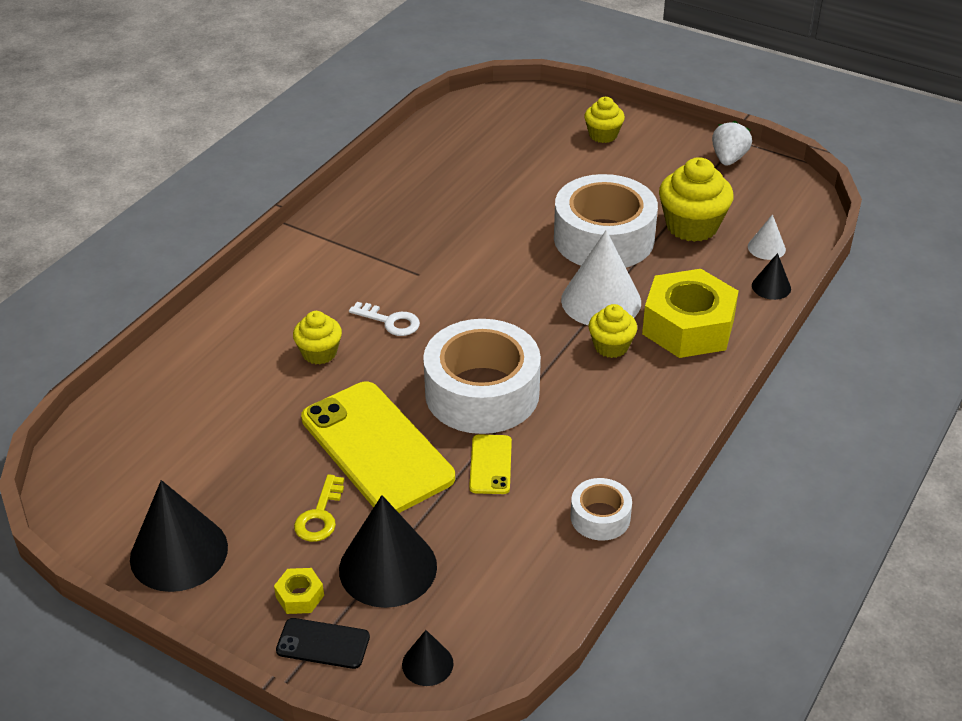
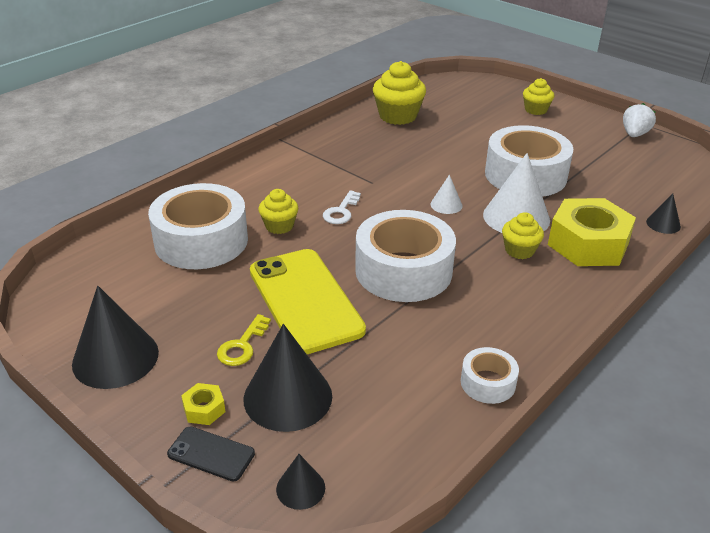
camera: 10 degrees right, 5 degrees down
(229, 387) = (201, 241): none -> white tape
(390, 321) = (341, 211): white key -> white key turned 75 degrees clockwise
(490, 464) = (398, 326): yellow phone -> none
(692, 226) = (599, 175): yellow cupcake -> yellow cupcake (398, 116)
(766, 248) = (661, 196): white cone -> white cone (446, 205)

